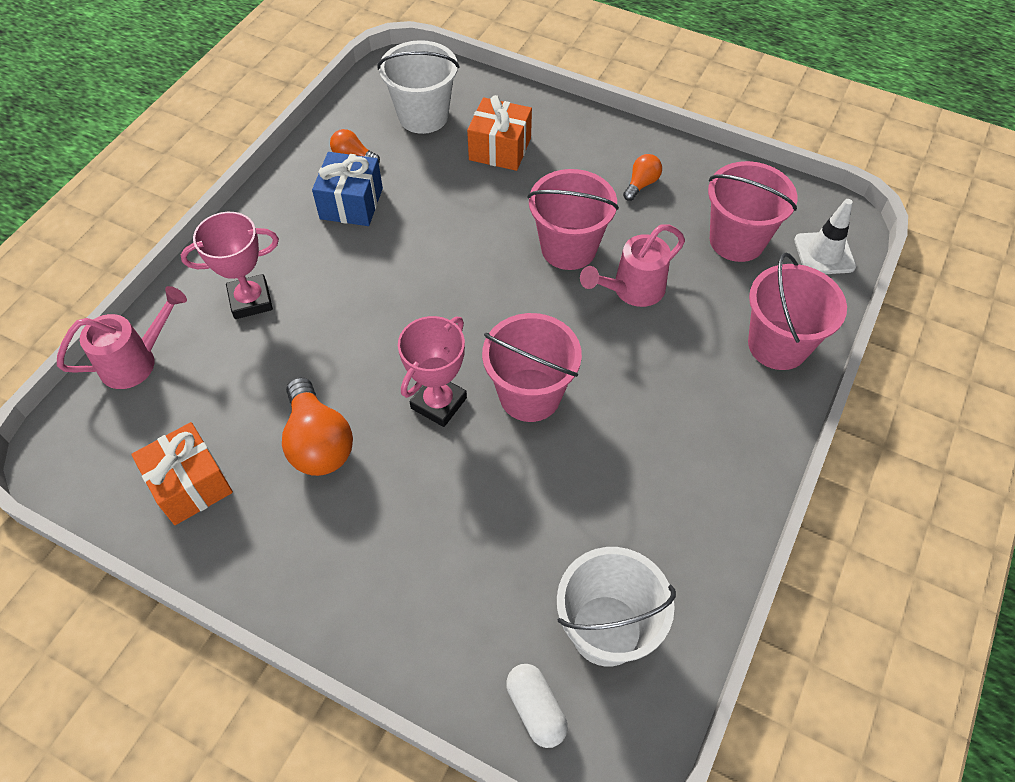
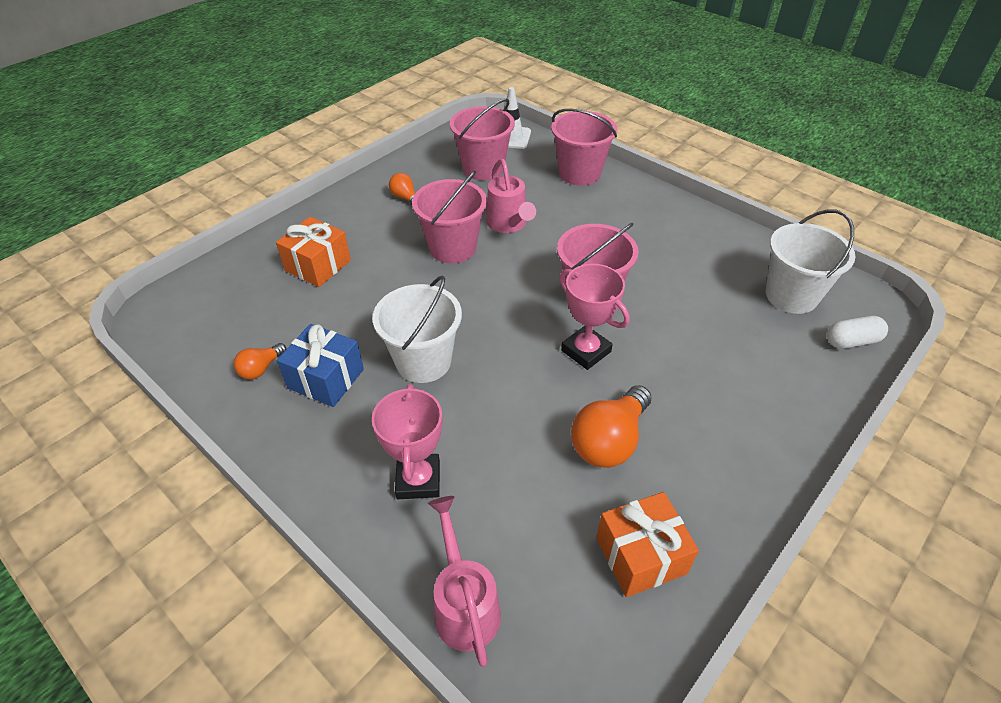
camera: 75 degrees left, 10 degrees down
(318, 442) = (609, 441): orange light bulb -> orange light bulb turned 135 degrees clockwise
(423, 116) = (240, 308): white bucket -> white bucket (423, 361)

